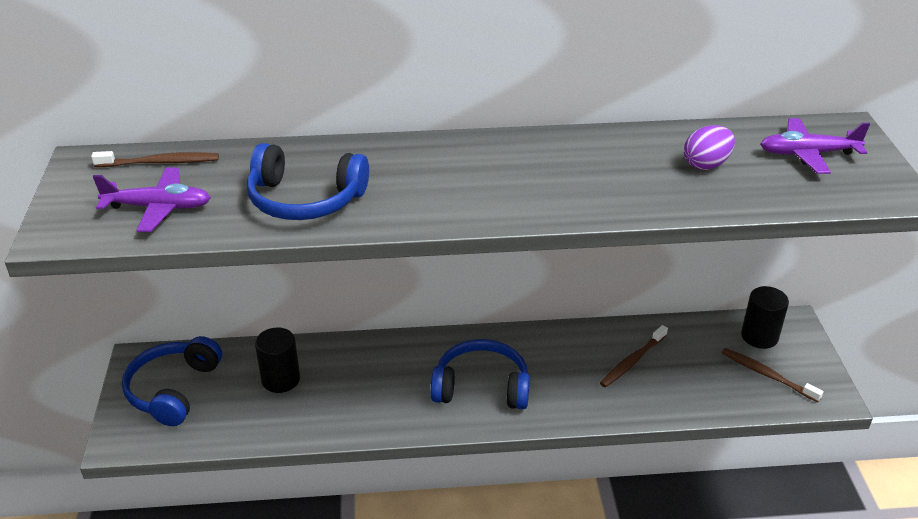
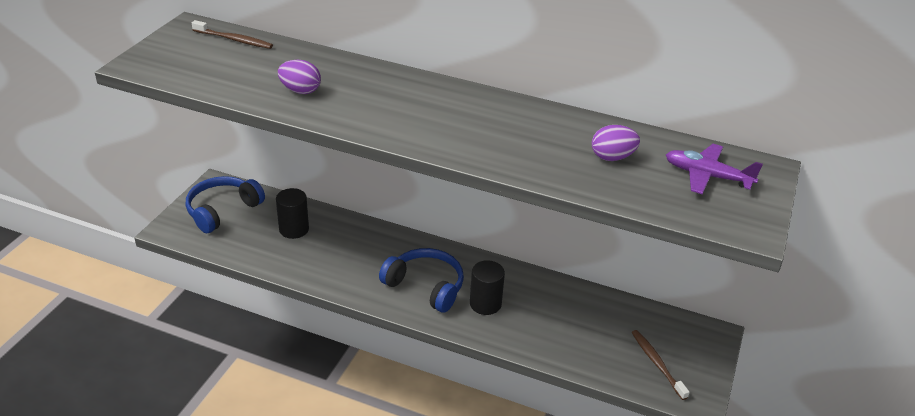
camera: 25 degrees right, 0 degrees up
(158, 208) = (207, 67): purple plane -> none
(305, 199) = (300, 91): blue headphones -> purple egg
(632, 361) = (554, 312): brown toothbrush -> none
(759, 336) = (676, 333): black cylinder -> black cylinder (485, 304)

